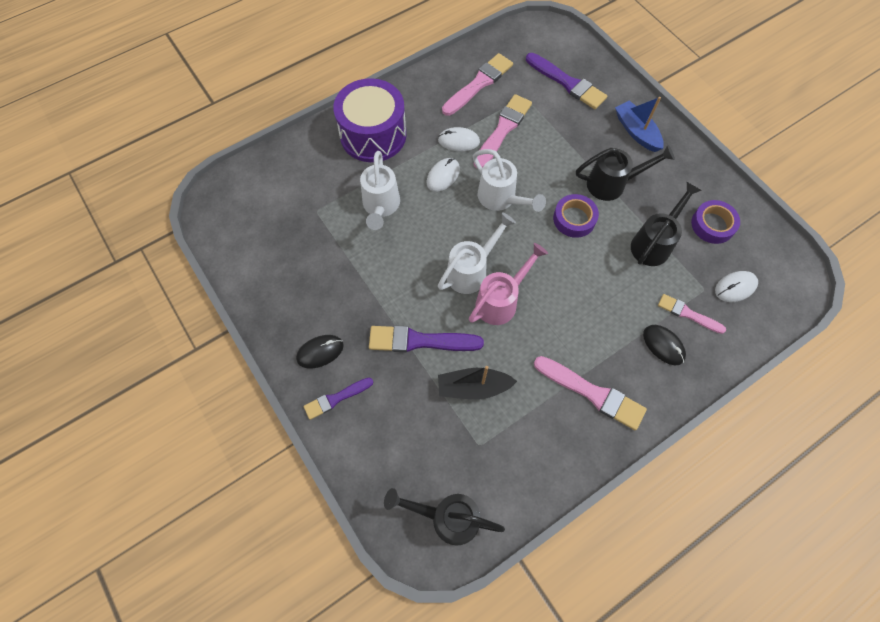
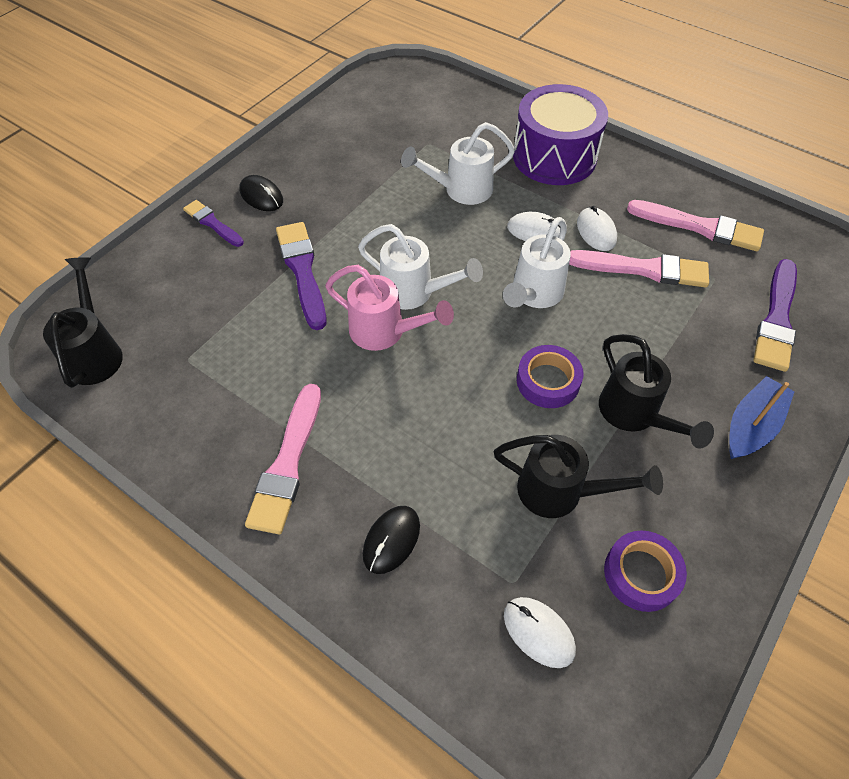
camera: 70 degrees right, 10 degrees down
(473, 387) = (259, 335): black boat -> none
(688, 314) = (458, 565): pink brush -> none

